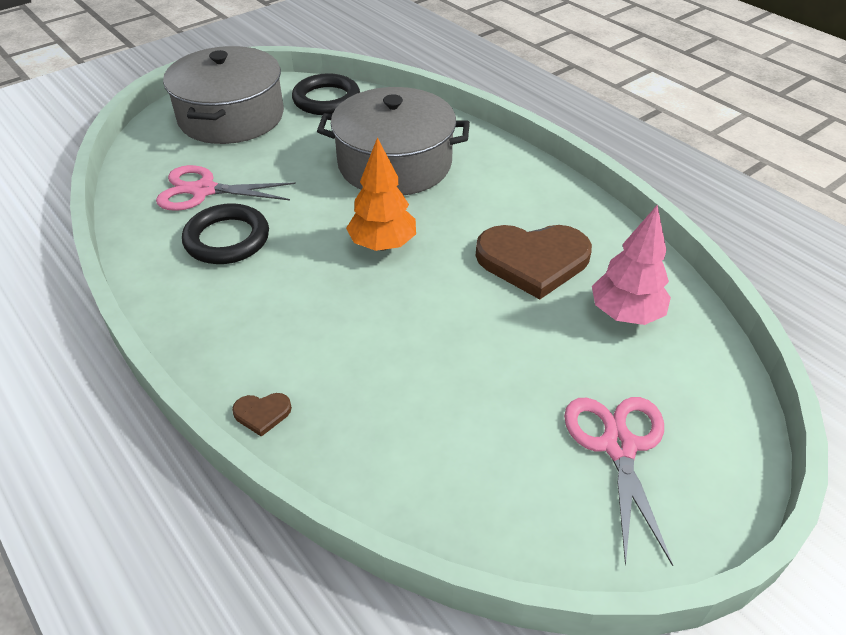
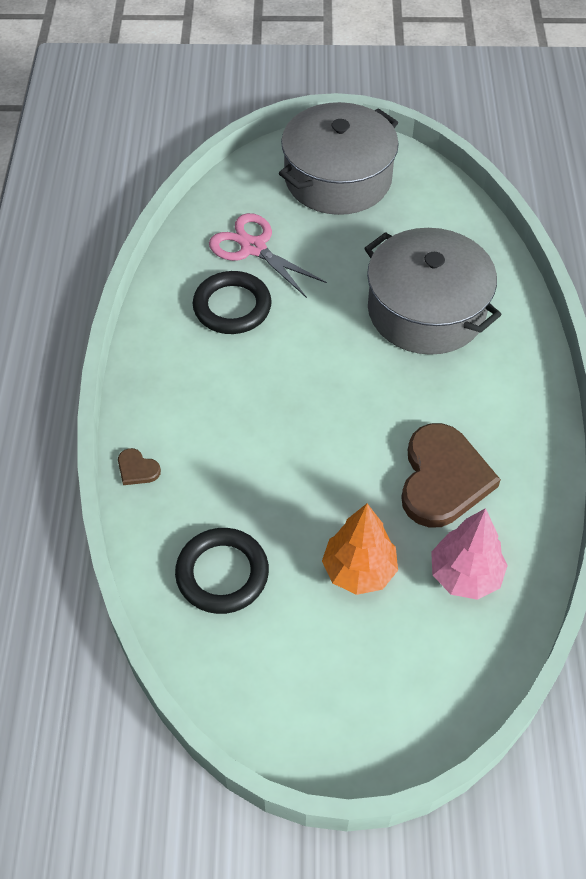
camera: 40 degrees right, 10 degrees up
(326, 99) = (434, 203): black ring -> black ring (222, 573)
(382, 245) = (339, 386): orange tree -> orange tree (359, 571)
(533, 260) = (443, 479): brown heart -> brown heart turned 120 degrees counterclockwise
(618, 446) = (340, 666): pink scissors -> none

